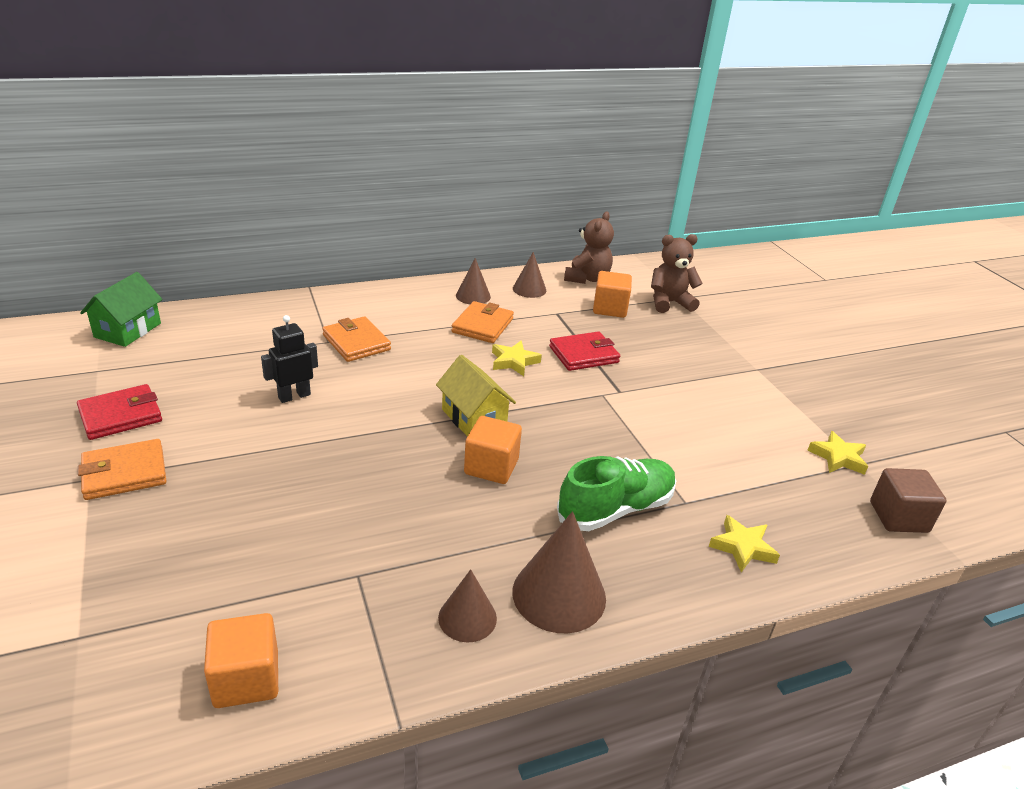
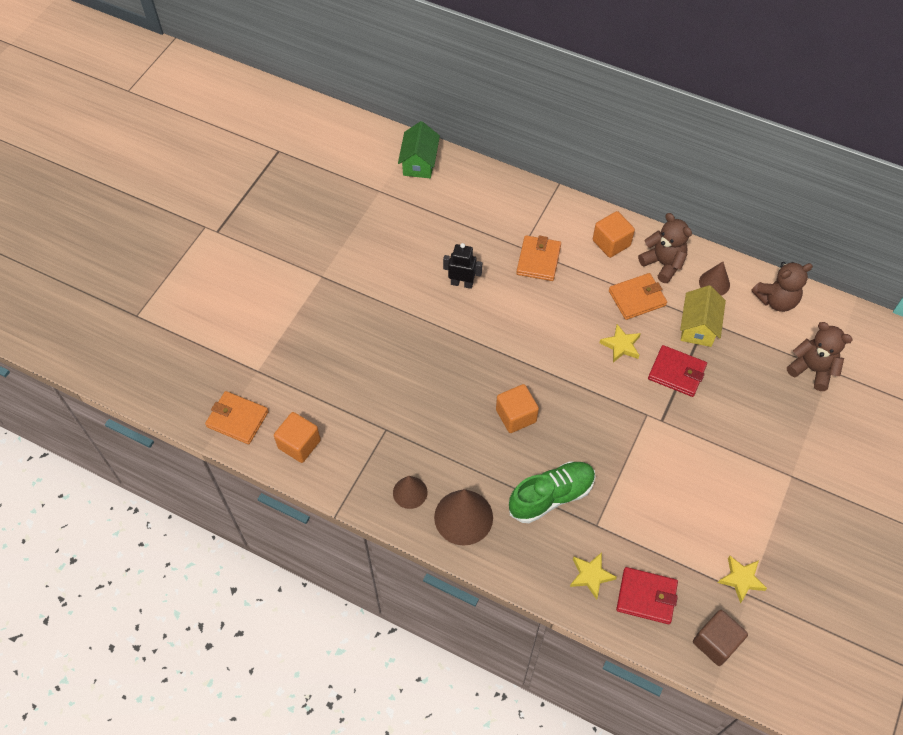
camera: 50 degrees right, 25 degrees up
(121, 415) = (365, 238): red wallet -> red wallet (646, 597)
(124, 473) = (338, 283): orange wallet -> orange wallet (237, 419)
(128, 330) = (419, 163): green house -> green house turned 60 degrees counterclockwise
(473, 296) = (663, 264): brown cone -> brown teddy bear
(474, 418) = (544, 374): yellow house -> yellow house (698, 327)
(610, 308) = (753, 343): orange cube -> orange cube (611, 243)
(615, 509) = (551, 496): green shoe -> green shoe turned 45 degrees counterclockwise

